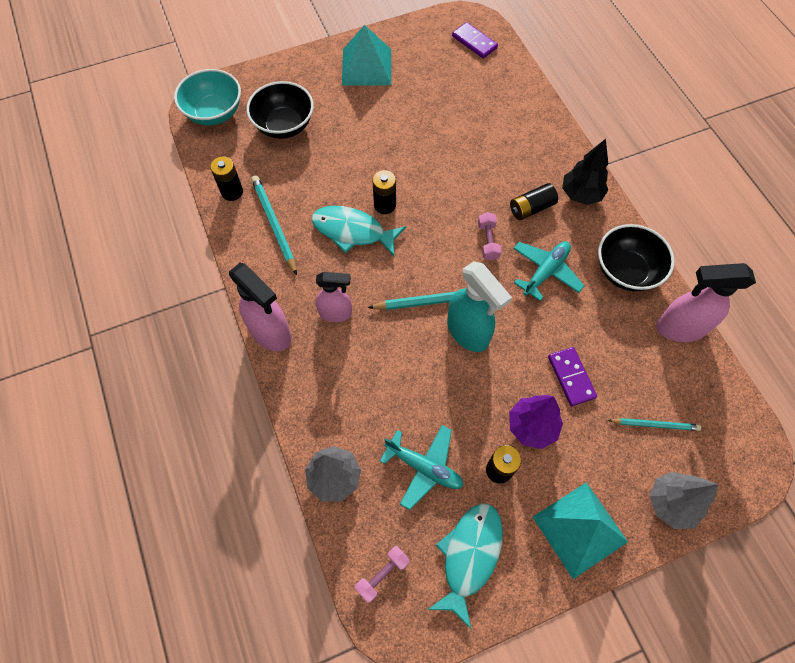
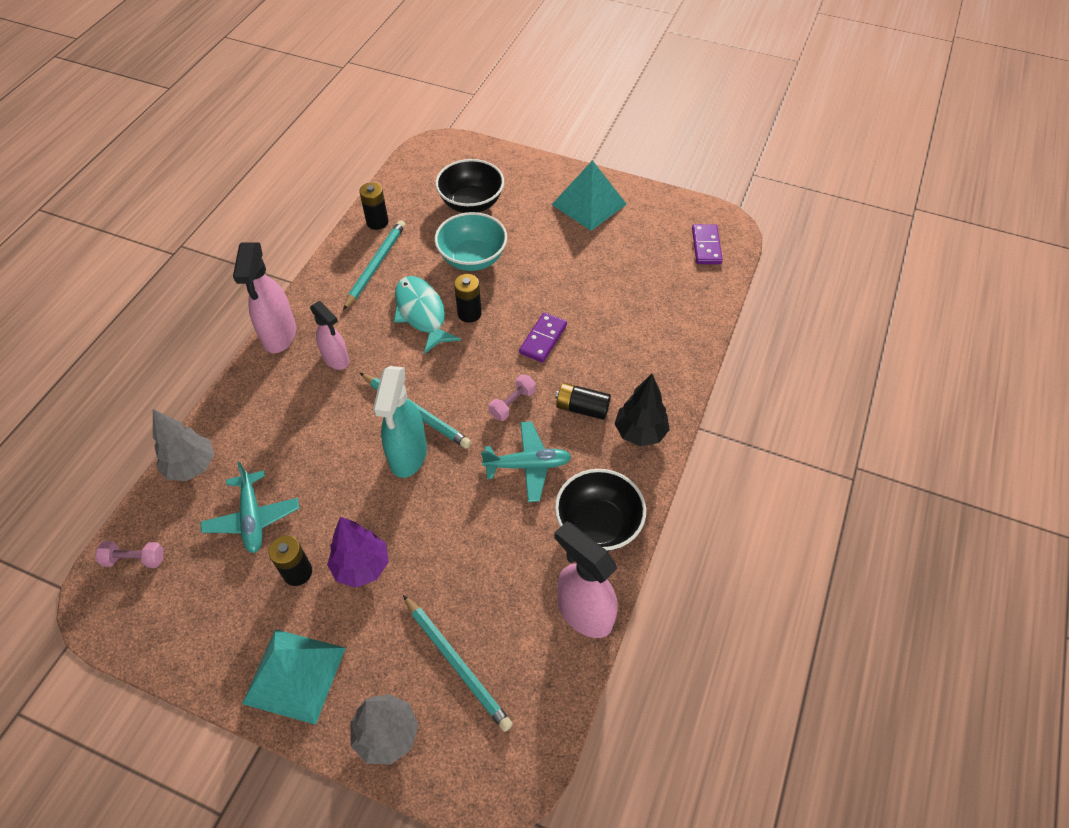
camera: 45 degrees right, 10 degrees down
(214, 113) = (435, 160): turquoise bowl -> turquoise bowl (472, 258)
(469, 556) = (199, 608): turquoise fish -> none
(571, 377) = (440, 561): purple domino -> purple domino (543, 339)
(654, 424) = (457, 663): turquoise pencil -> turquoise pencil, size x1.57

